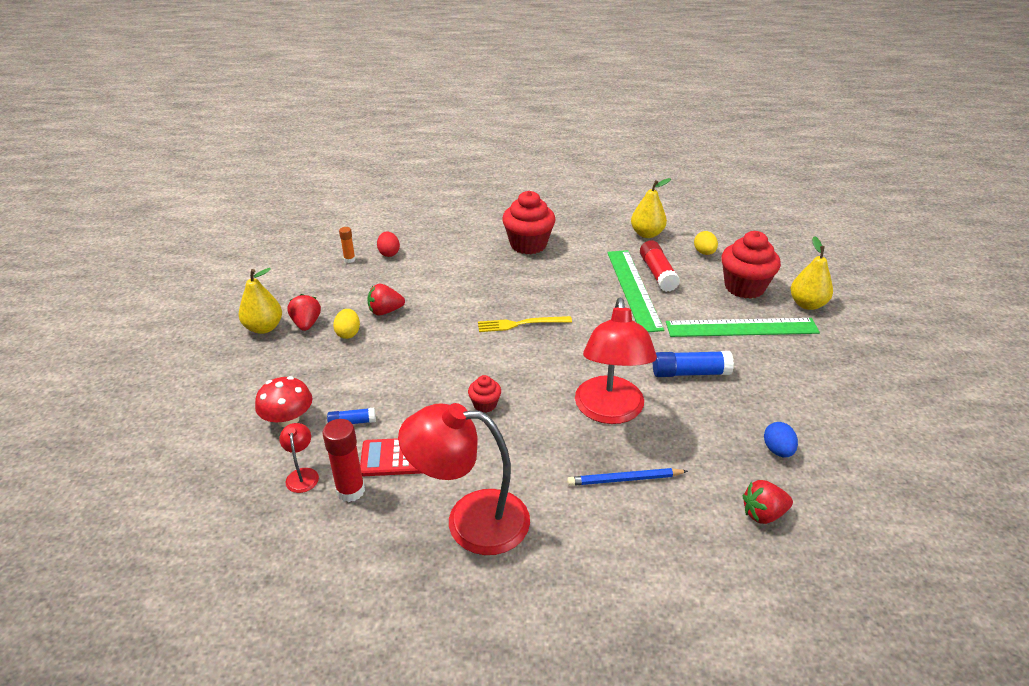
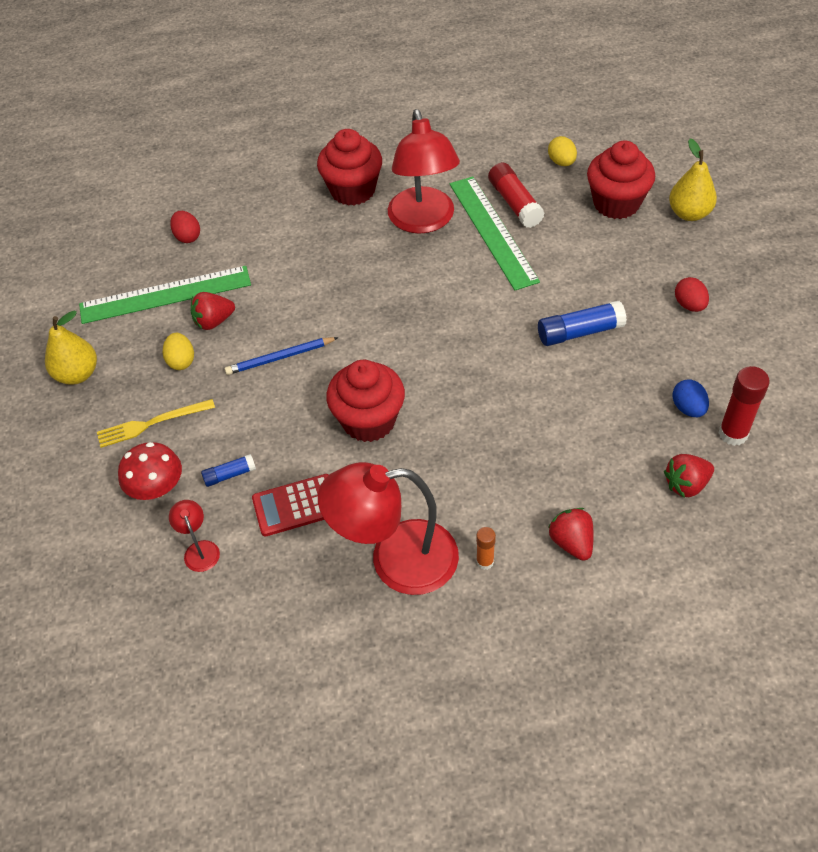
camera: 10 degrees left, 15 degrees up
(306, 324) = (126, 358): red strawberry -> red strawberry (571, 542)
(349, 259) = (142, 256): orange glue stick -> orange glue stick (485, 562)
(350, 491) = (259, 556): red glue stick -> red glue stick (733, 434)
(485, 404) = (368, 420): red cupcake -> red cupcake, size x2.06
(521, 324) = (377, 306): yellow fork -> yellow fork (152, 423)
(610, 411) = (505, 399): red lamp -> red lamp (423, 221)
(625, 479) = (541, 477): blue pencil -> blue pencil (280, 357)
(647, 234) = (489, 147): yellow pear -> none
(741, 327) = (623, 260): green ruler -> green ruler (165, 294)
(794, 370) = (689, 305): none -> red egg

